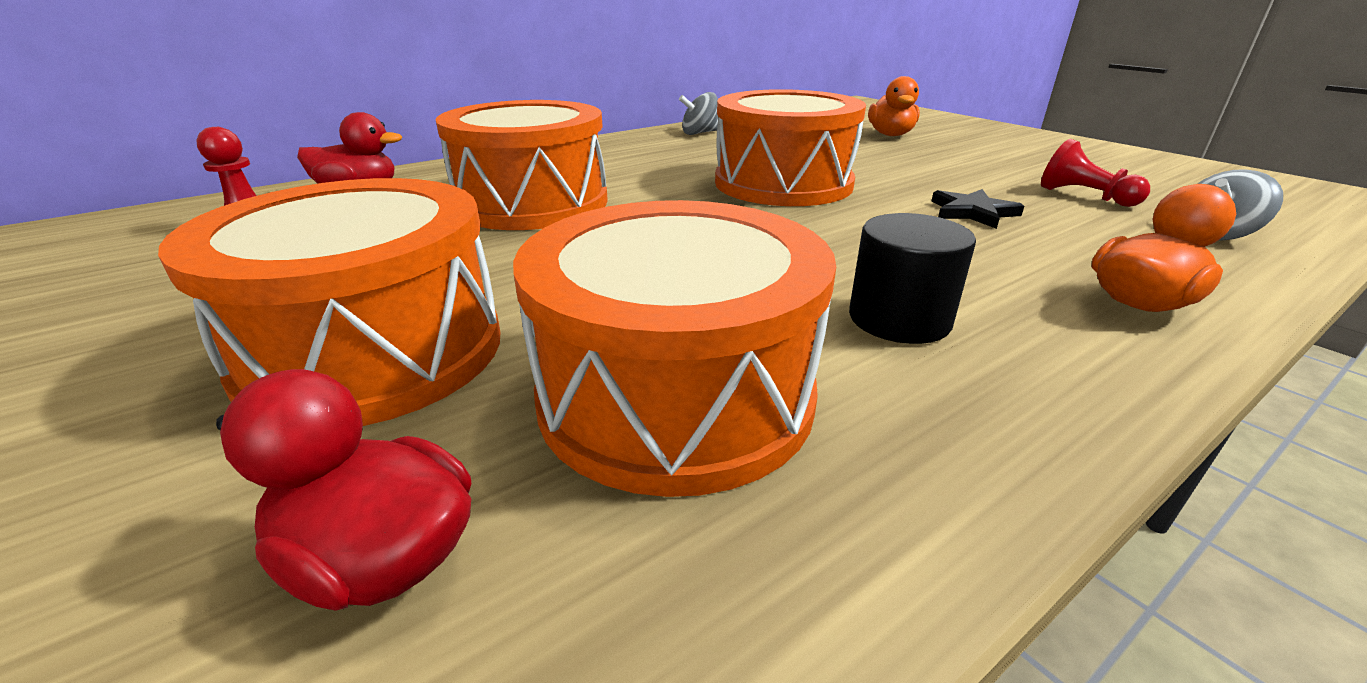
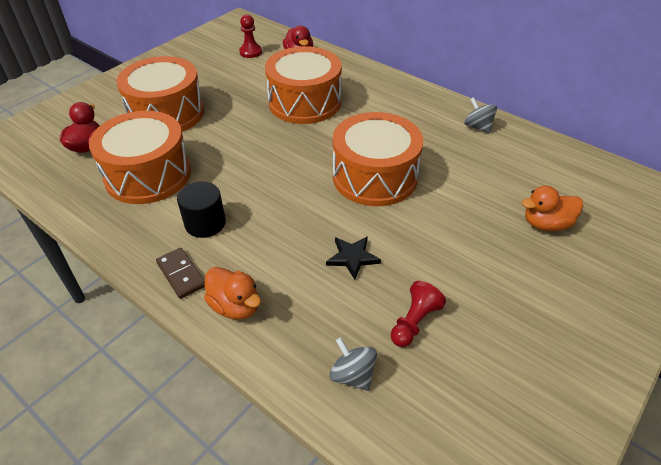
camera: 75 degrees right, 15 degrees up
(1086, 357) = (181, 274): none -> brown domino

